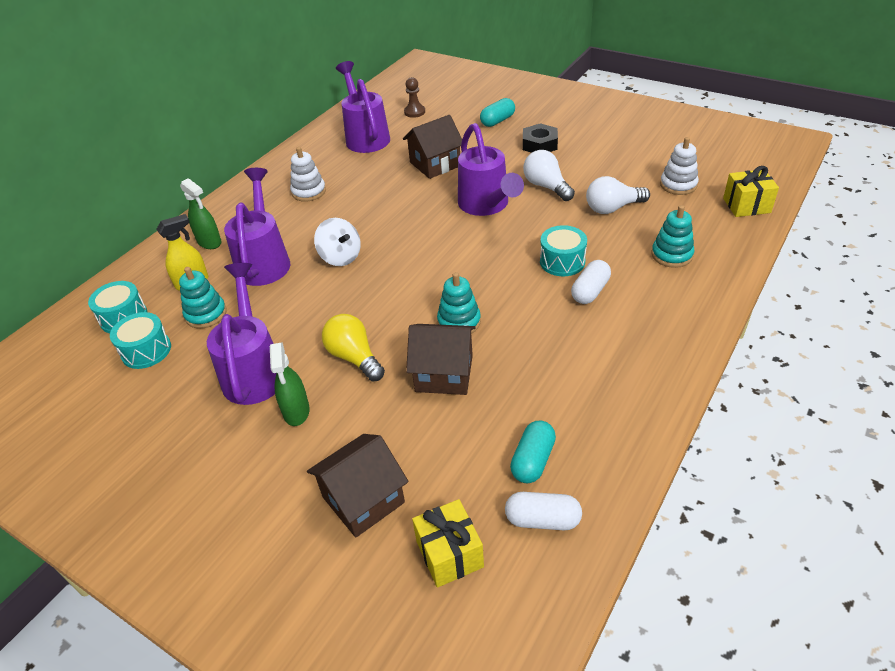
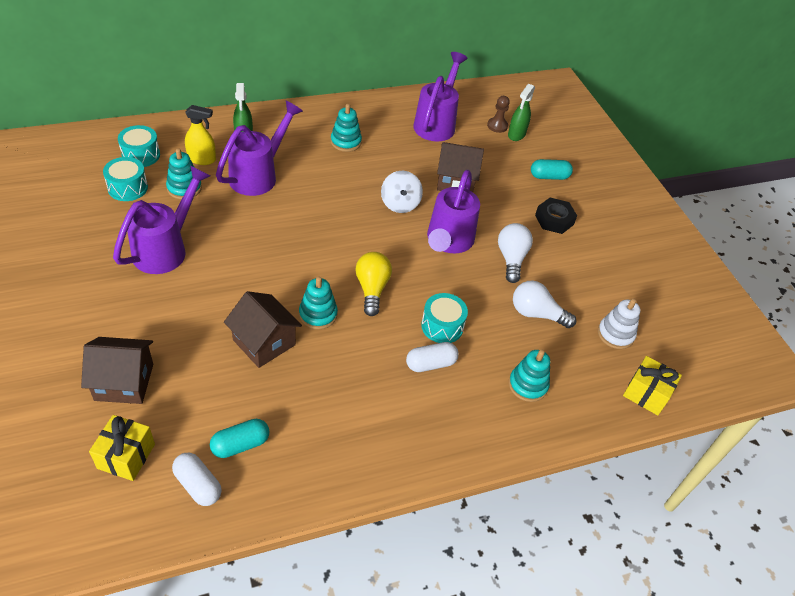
camera: 30 degrees right, 5 degrees up
(296, 411) = (156, 295): green spray bottle -> green spray bottle (516, 134)
(309, 192) = (346, 142): white stacking toy -> turquoise stacking toy
(340, 257) = (305, 208): white spinning top -> white spinning top (400, 204)
(354, 357) = (228, 287): yellow light bulb -> yellow light bulb (372, 289)

